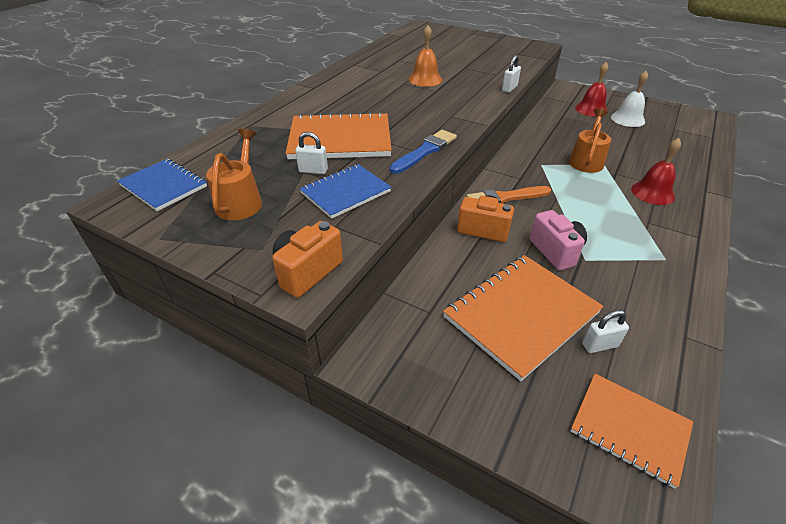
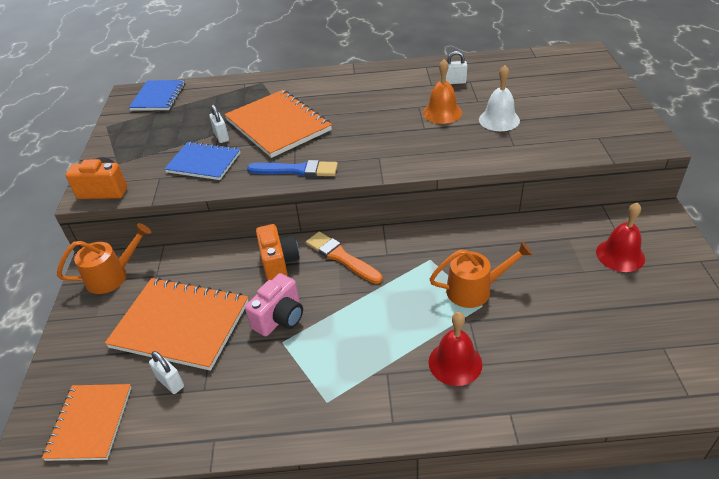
camera: 60 degrees right, 0 degrees up
(241, 201) = (162, 130): orange watering can -> orange watering can (113, 276)
(509, 88) = (486, 166): white padlock -> white padlock (454, 82)
(627, 119) = (634, 295): white bell -> white bell (499, 120)

